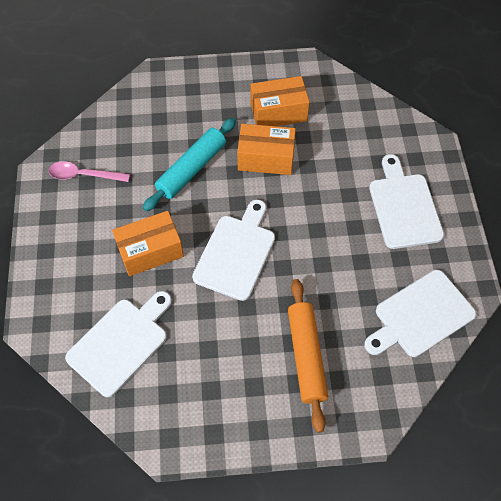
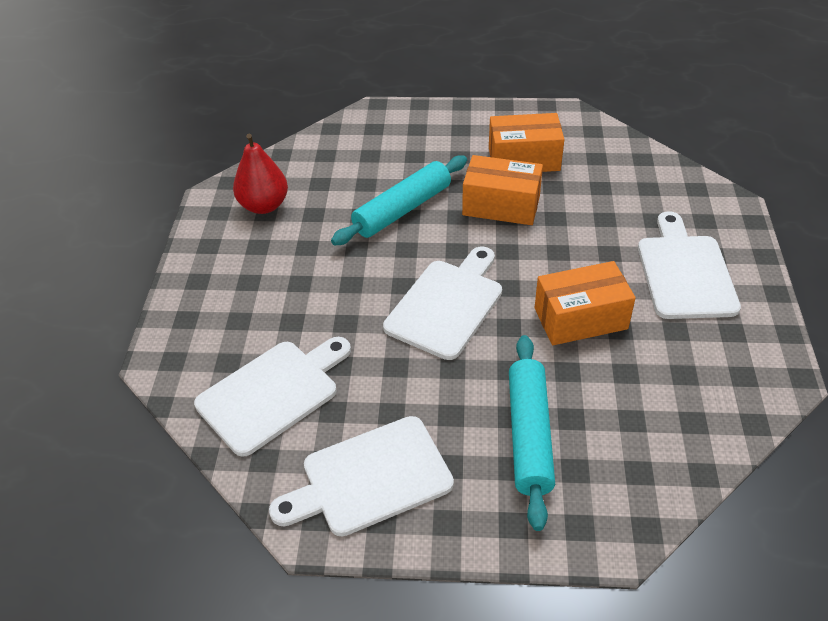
camera: 10 degrees right, 15 degrees down
(83, 175) = (264, 205): pink spoon -> red pear
(150, 251) = (333, 293): orange box -> orange box (580, 318)
(306, 356) = (529, 435): orange rolling pin -> turquoise rolling pin
(420, 315) = (702, 402): white cutting board -> white cutting board (370, 478)

